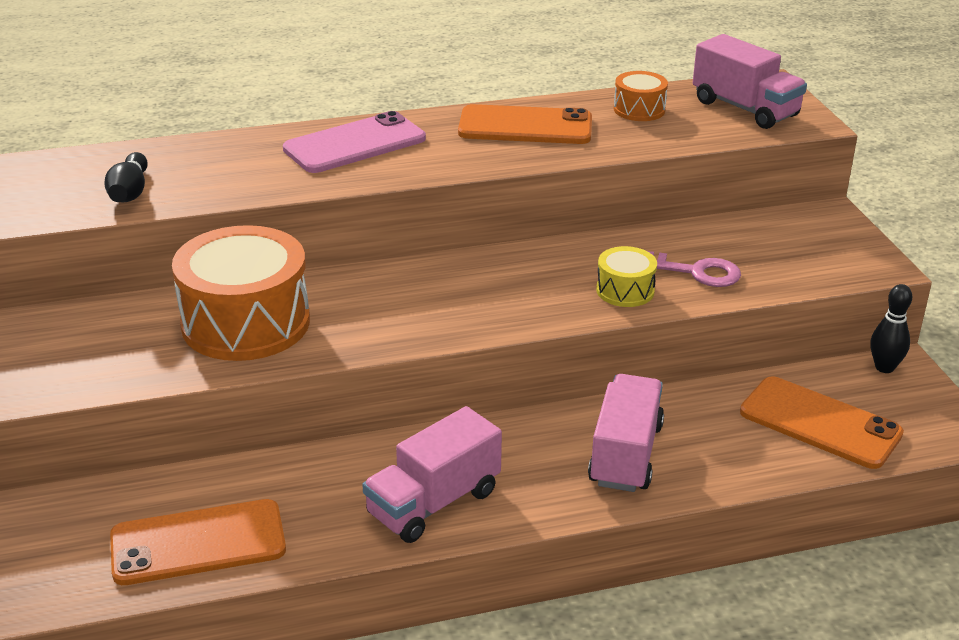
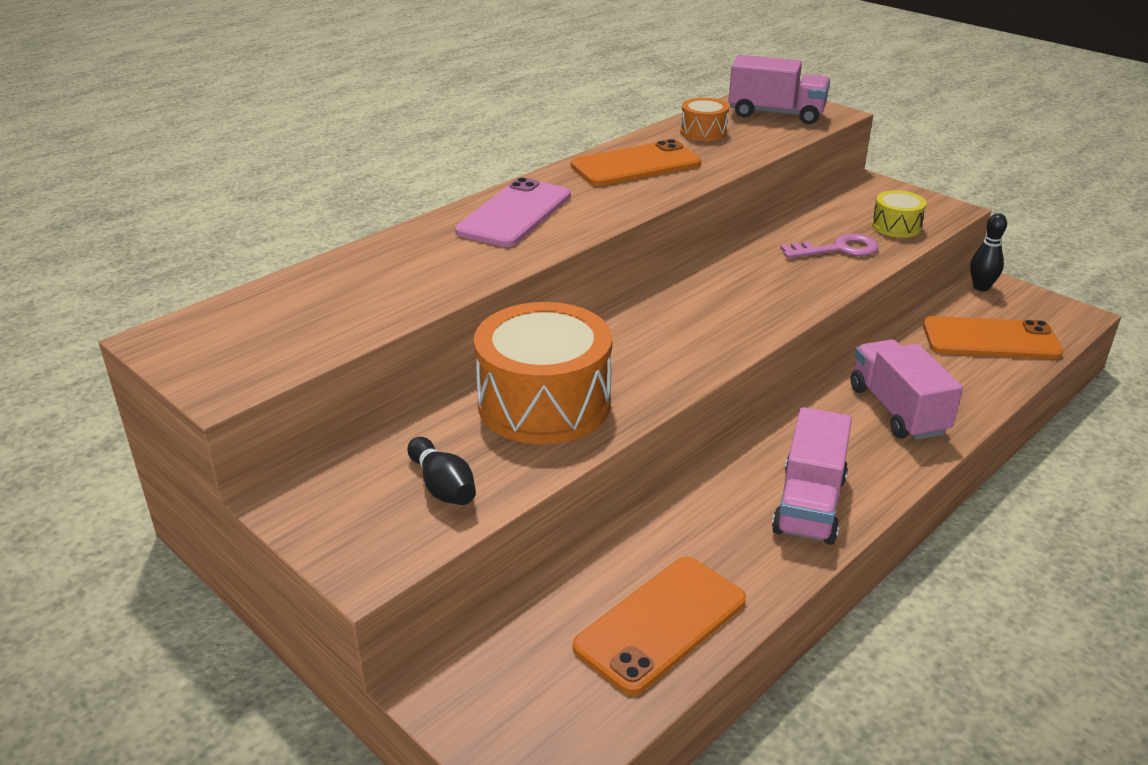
camera: 30 degrees left, 0 degrees up
(130, 192) = (359, 311): black bowling pin -> black bowling pin (443, 486)
(625, 290) = (810, 278): yellow drum -> yellow drum (896, 226)

